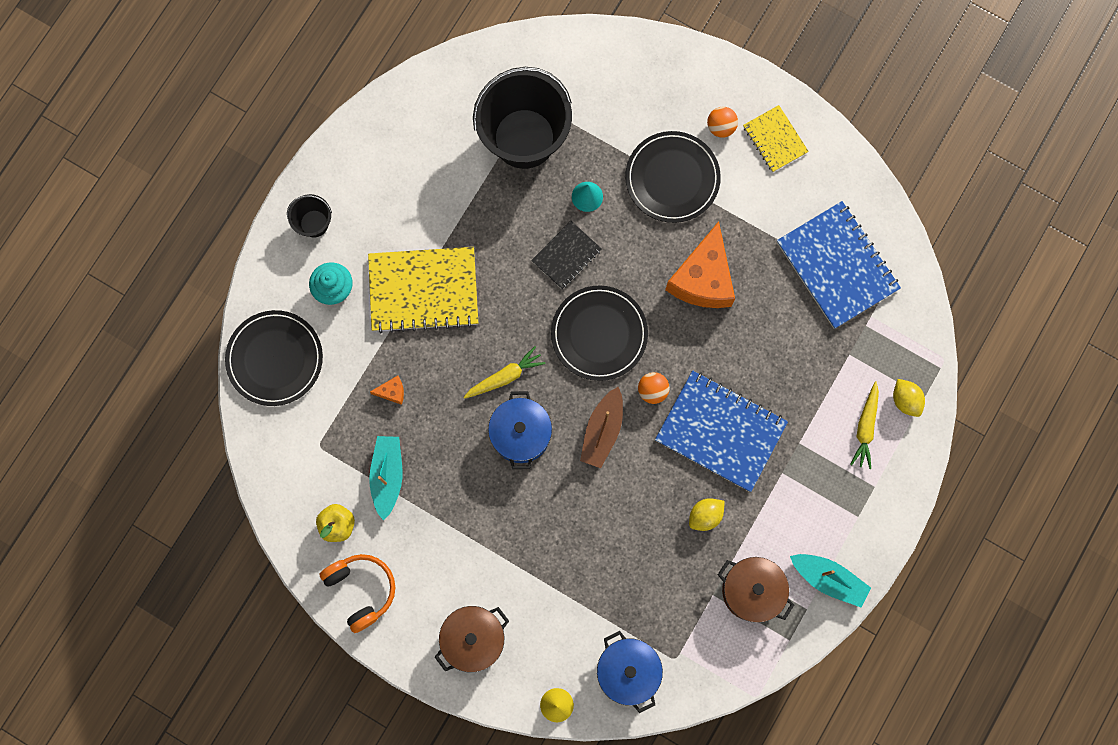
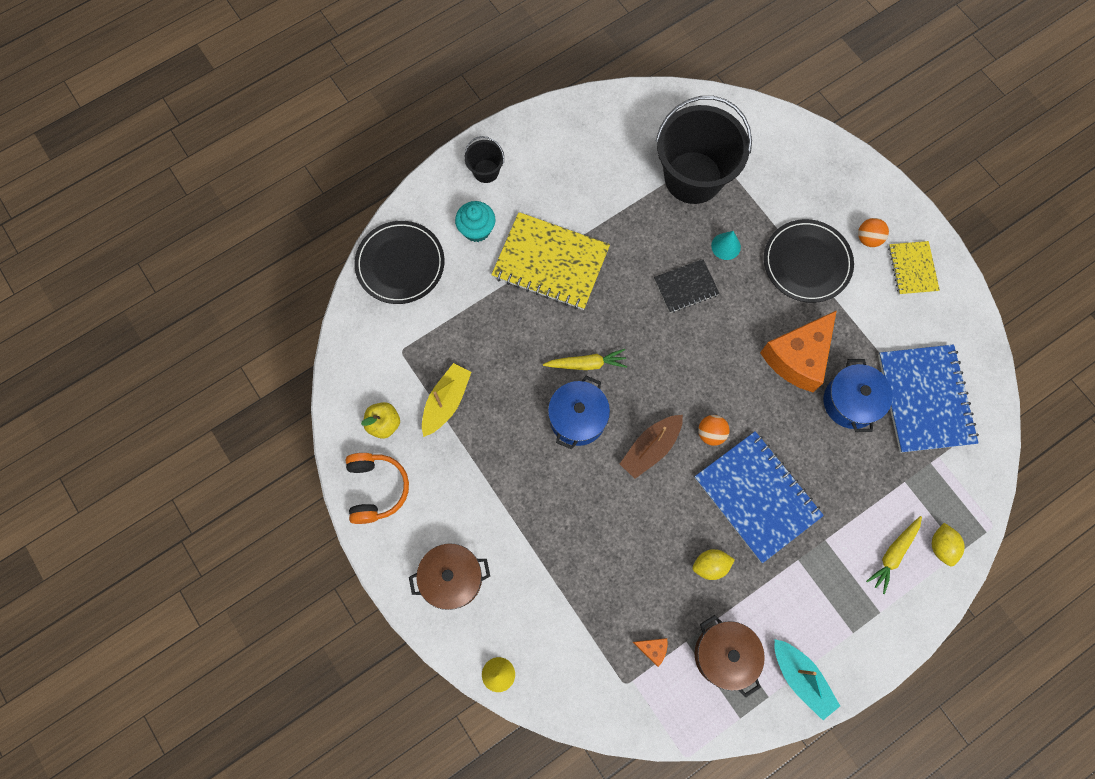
camera: 25 degrees right, 5 degrees down
(387, 476) = (446, 402): turquoise boat -> yellow boat
(392, 392) = (484, 334): orange cheese -> orange cheese (652, 649)
(599, 334) = (685, 364): black plate -> none
(628, 671) = (577, 674): blue pot -> blue pot (850, 402)

